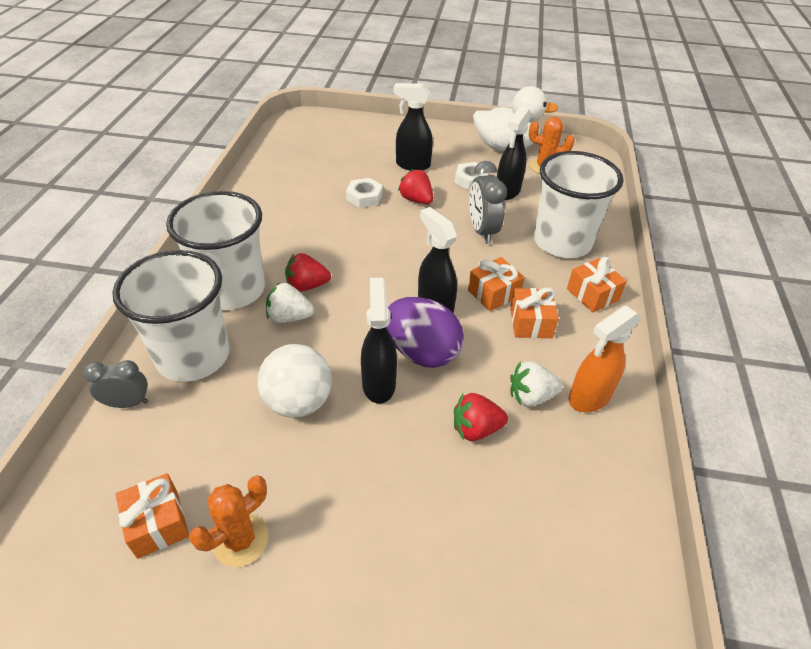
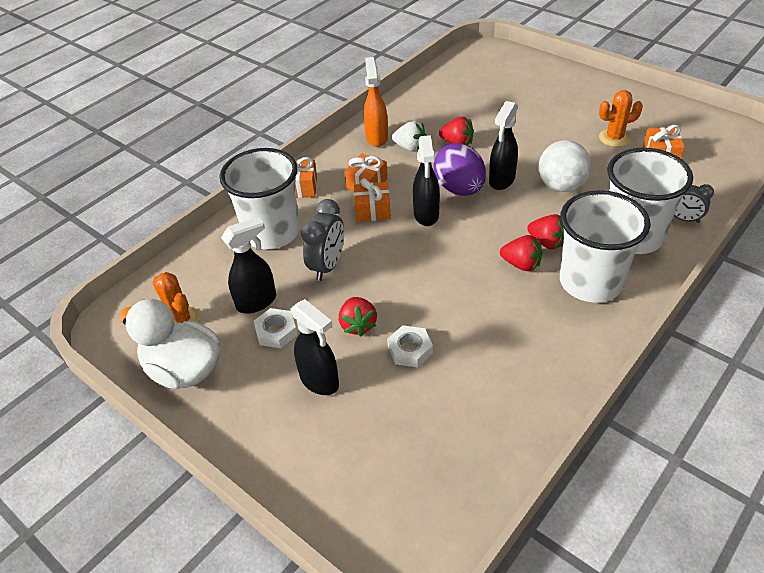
camera: 145 degrees left, 0 degrees up
(289, 317) = (547, 242): white strawberry -> red strawberry
(589, 398) = (377, 137): orange spray bottle -> orange spray bottle turned 90 degrees counterclockwise

